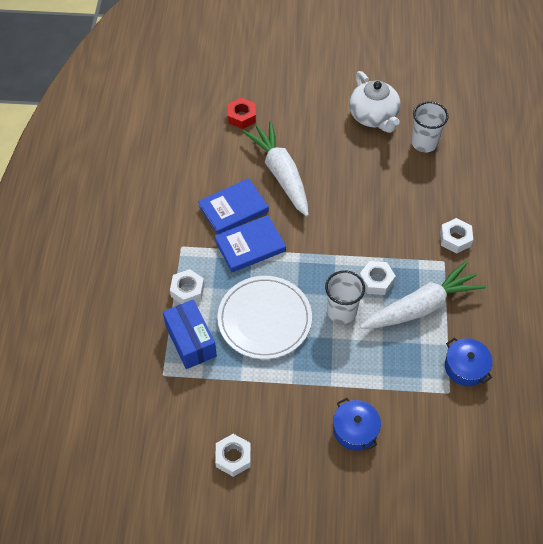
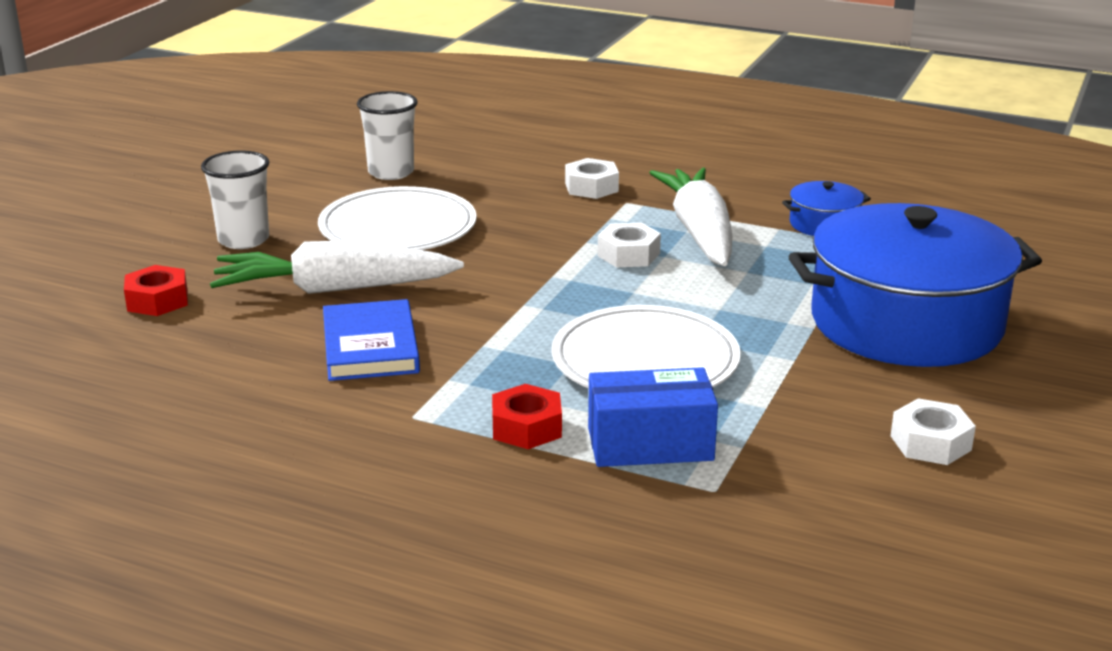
camera: 70 degrees left, 30 degrees down
(187, 290) = (527, 427): white nut -> red nut
(250, 246) = (471, 345): blue book -> none
(341, 311) = (671, 292): white cup -> white cup (243, 240)
(355, 429) = (906, 323): blue pot -> blue pot, size x2.39
(358, 172) = (398, 227): none -> white plate
(373, 117) = (296, 195): white teapot -> none

